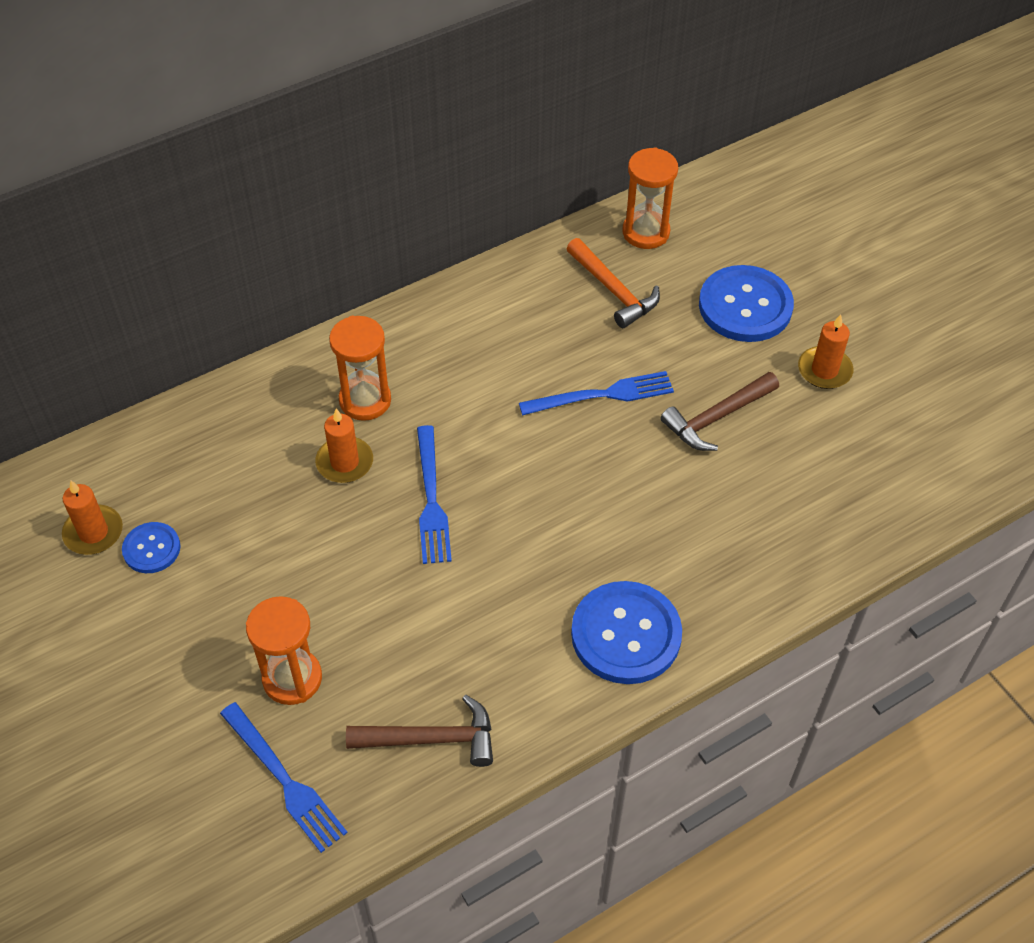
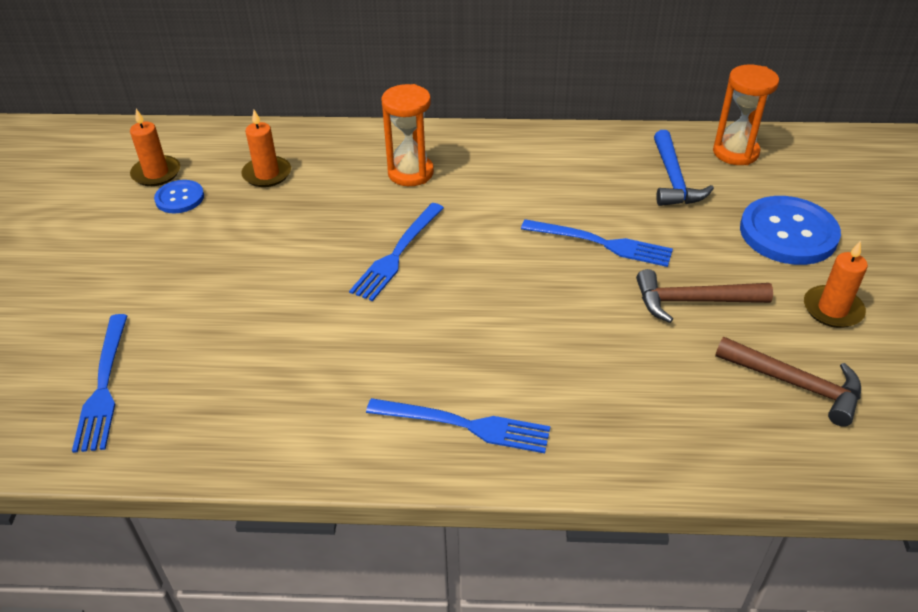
camera: 35 degrees right, 10 degrees down
(292, 678) = (181, 321): orange hourglass -> none
(344, 462) = (358, 203): orange candle -> orange candle (267, 174)
(431, 739) = (233, 417): brown hammer -> brown hammer (795, 384)
(613, 290) = (673, 179): orange hammer -> blue hammer
(626, 634) = (465, 425): blue button -> blue fork

